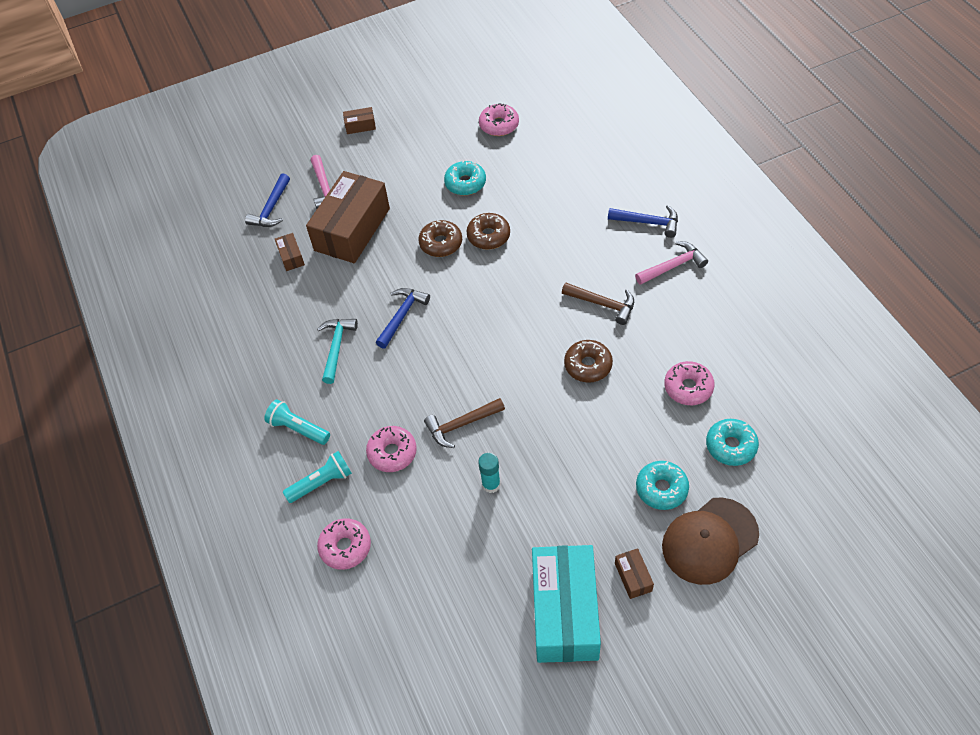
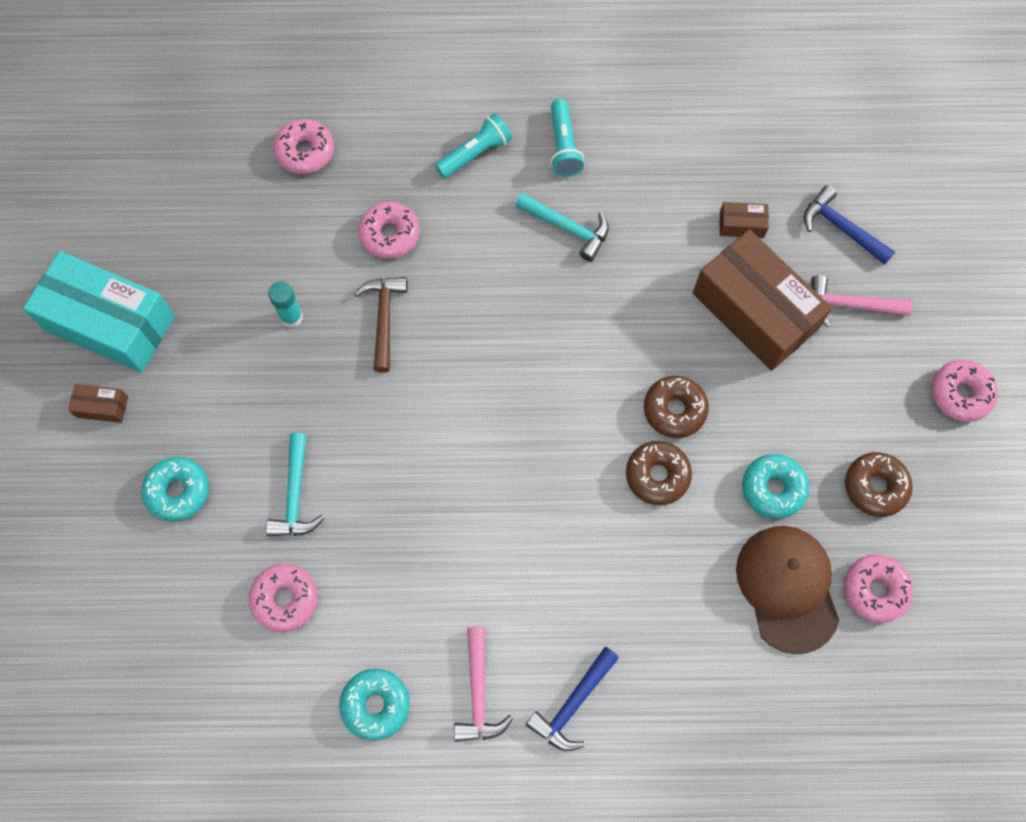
camera: 110 degrees right, 15 degrees up
(321, 483) = (393, 154): turquoise flashlight -> turquoise flashlight (563, 146)
(360, 126) = (960, 394): brown box -> pink donut
(402, 316) = (576, 316): blue hammer -> none
(588, 365) = (384, 497): brown donut -> brown donut (875, 487)
(603, 304) = (465, 564): brown hammer -> none
(618, 416) = (295, 495): none -> turquoise hammer
(709, 541) = (90, 507): brown cap -> brown cap (787, 588)
(731, 446) = (181, 601): turquoise donut -> turquoise donut (376, 705)

